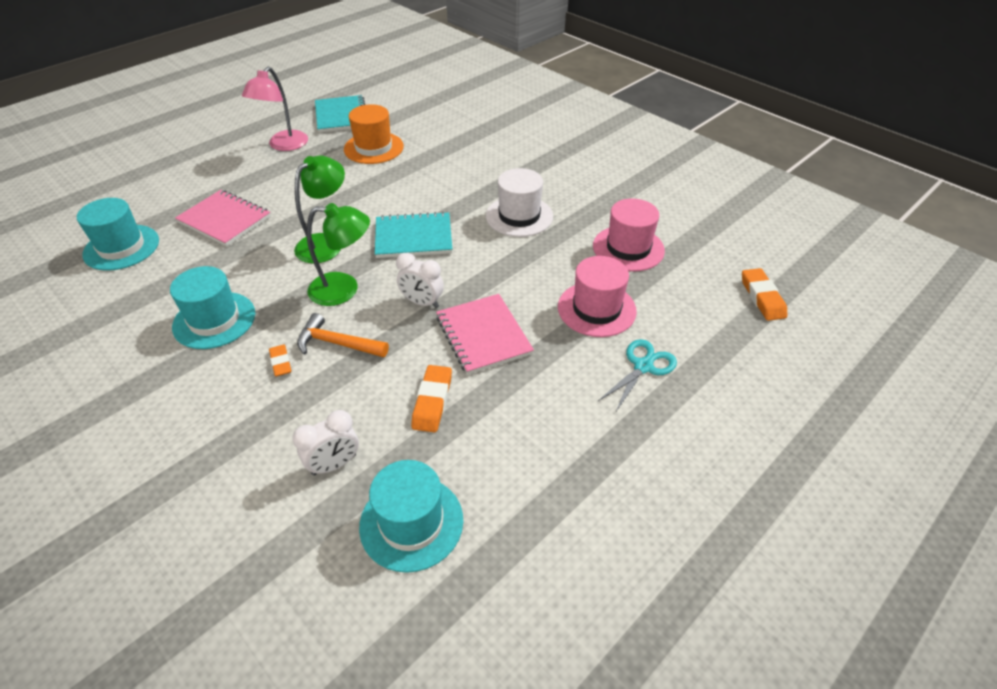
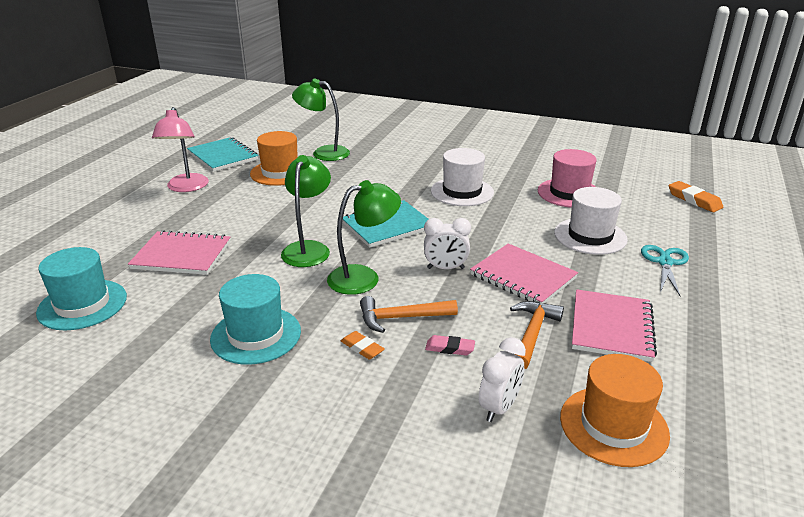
camera: 25 degrees left, 15 degrees down
(349, 389) = (450, 348): none -> pink eraser
(411, 523) = (613, 425): turquoise hat -> orange hat
(431, 133) = (323, 153): none -> green lamp
(432, 401) = (532, 334): orange eraser -> orange hammer
(512, 421) = (611, 327): none -> pink notebook
(596, 309) = (590, 236): pink hat -> white hat

